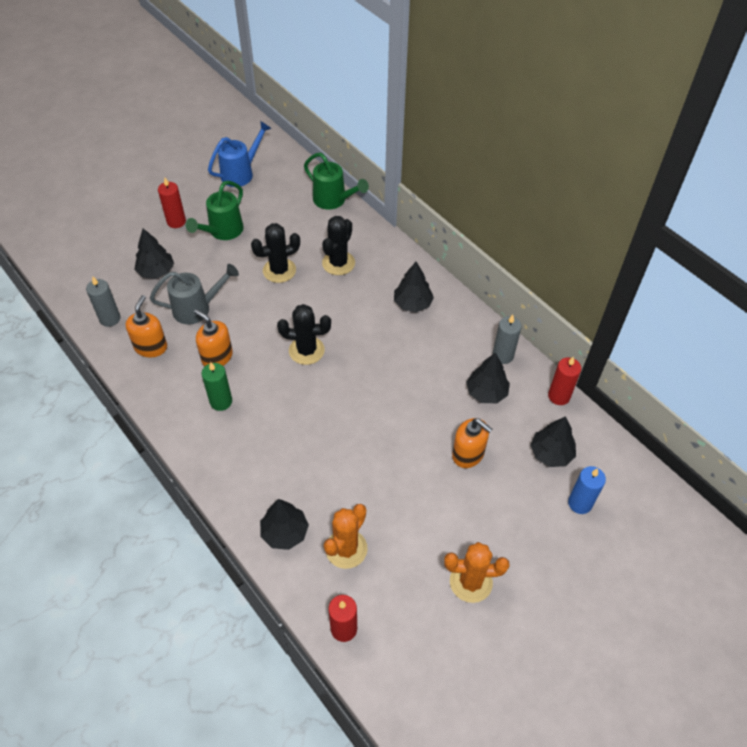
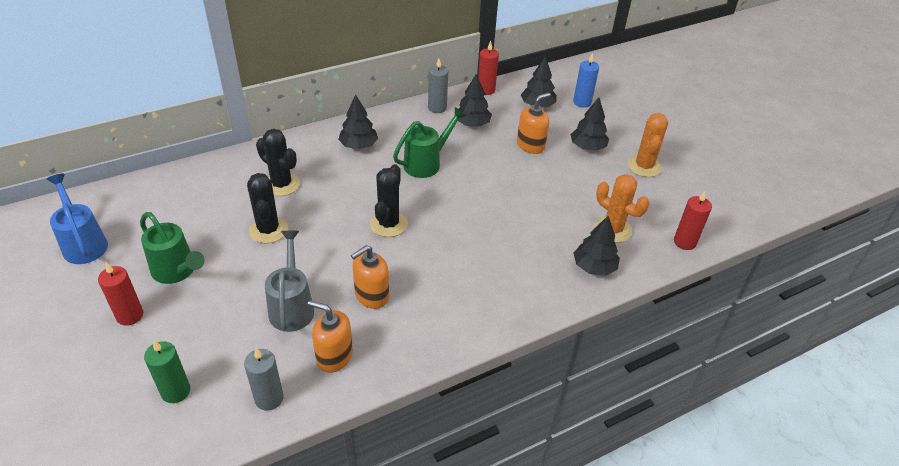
camera: 80 degrees left, 10 degrees down
(156, 271) = (209, 343): black tree -> black tree (587, 147)
(221, 401) = (434, 298): green candle -> green candle (176, 391)
(333, 200) = (186, 174): green watering can -> green watering can (427, 163)

